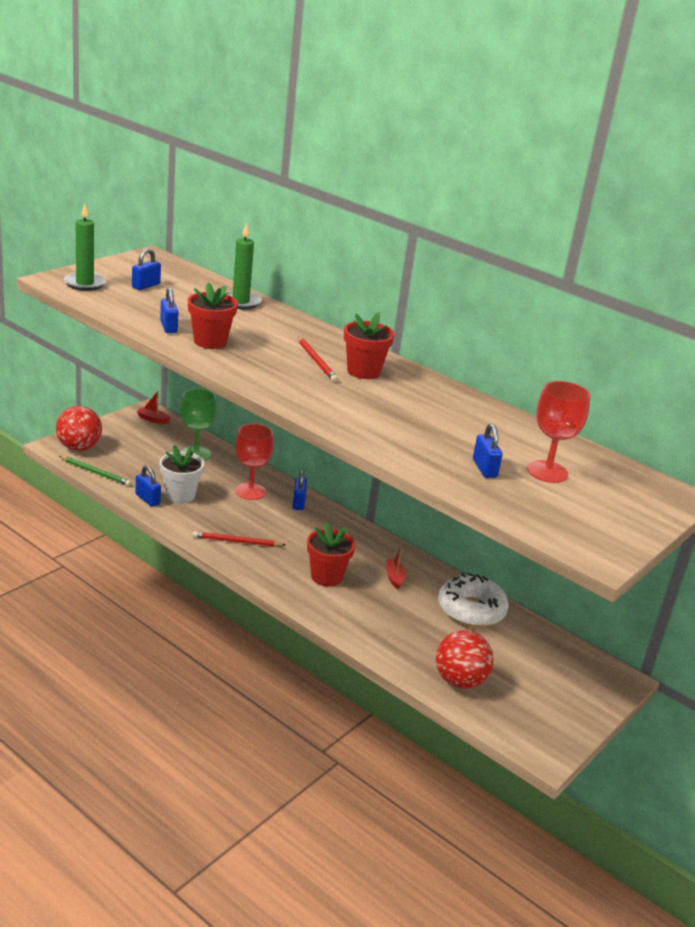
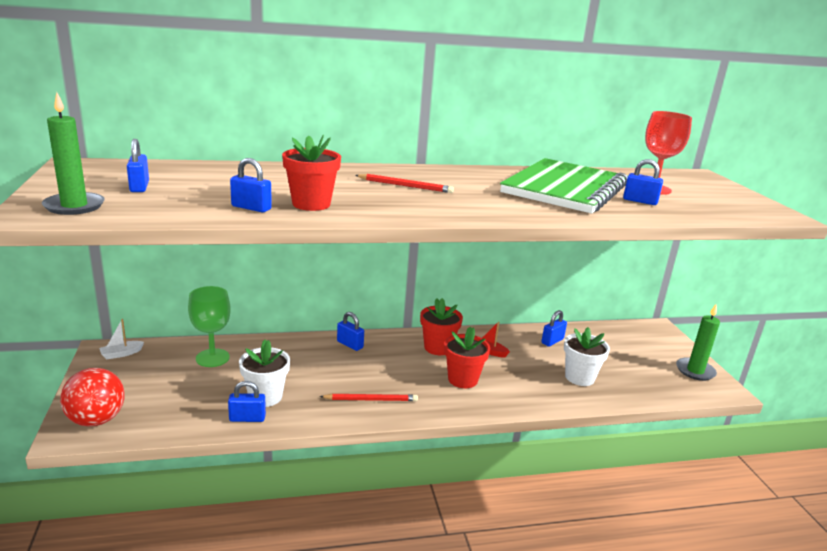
camera: 50 degrees left, 5 degrees down
(96, 472) = (158, 430): green pencil -> none
(153, 419) = (121, 354): red boat -> white boat
(236, 541) = (371, 399): red pencil -> red pencil turned 135 degrees counterclockwise
(240, 302) = (248, 170): green candle -> green candle (695, 371)
(250, 491) = (306, 358): red goblet -> none
(363, 371) = (443, 180): red flower pot -> red flower pot (438, 347)
(425, 643) = (579, 377): none -> white flower pot
(448, 427) = (565, 189): none -> green notebook
(459, 681) = (631, 384): red ball -> none
(471, 610) = (552, 341): white donut -> blue padlock

